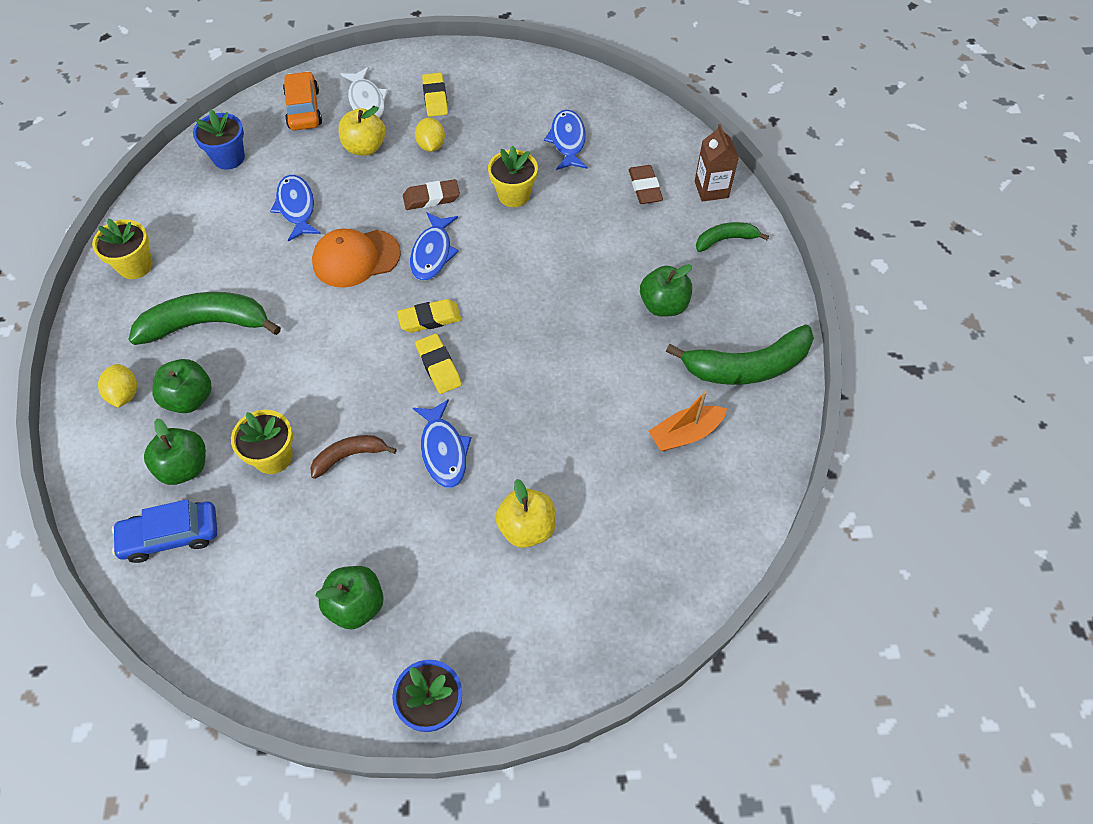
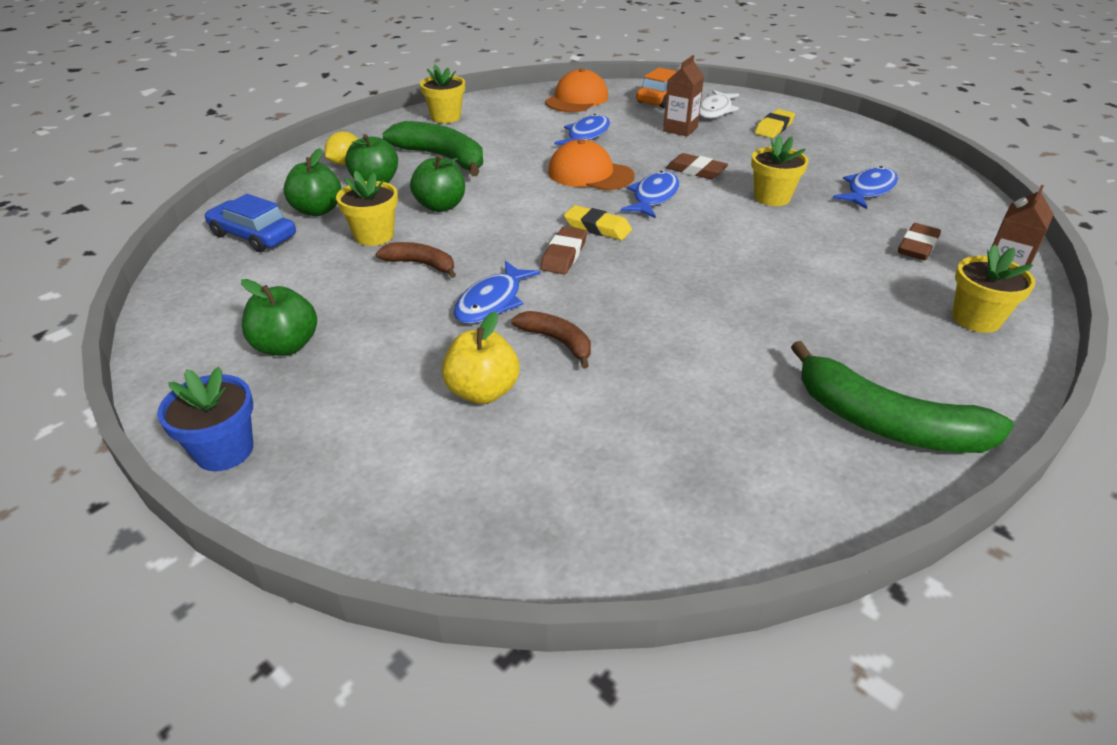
camera: 45 degrees right, 20 degrees down
(229, 158) = (577, 99): blue flower pot -> orange cap
(365, 148) = (680, 129): yellow apple -> brown carton
(431, 146) = (735, 147): yellow lemon -> none
(433, 253) = (653, 197): blue fish -> blue fish turned 150 degrees clockwise
(439, 366) = (564, 255): yellow eraser -> brown eraser
(524, 450) = (557, 341): none -> brown banana
(663, 305) = (837, 327): green apple -> green apple (440, 206)
(685, 434) = (737, 429): orange boat -> none
(725, 239) = (976, 319): green banana -> yellow flower pot

